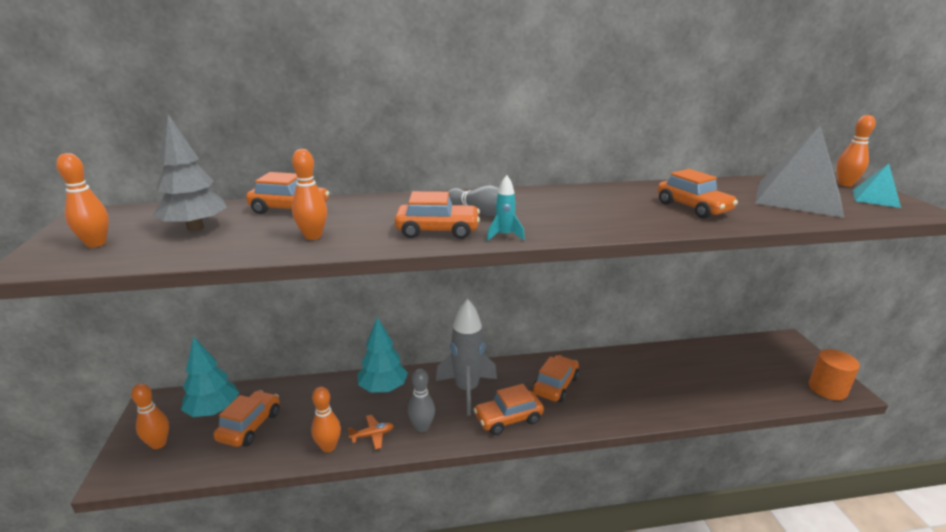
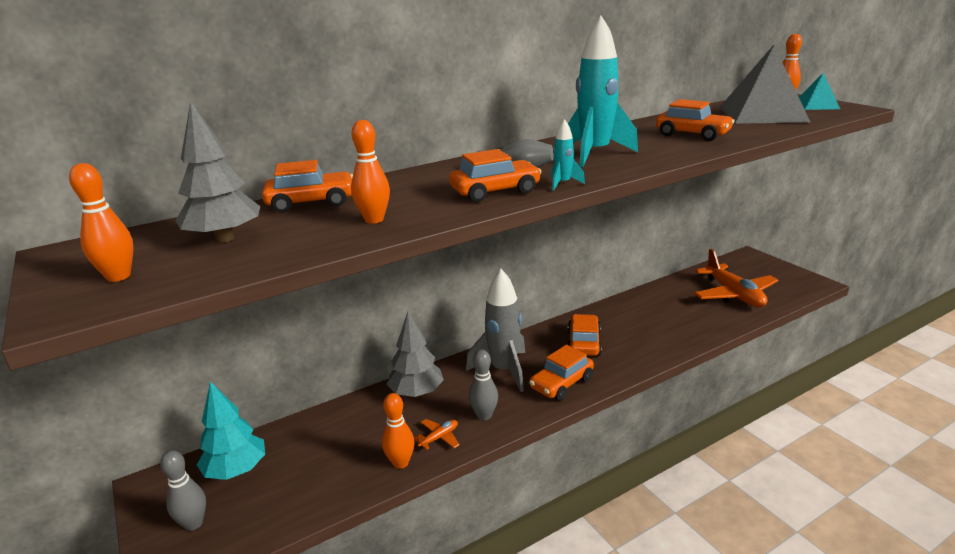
camera: 20 degrees left, 0 degrees up
(158, 444) = (193, 523): orange bowling pin -> grey bowling pin
(250, 426) = (294, 471): orange car -> none
(383, 388) = (416, 393): turquoise tree -> grey tree
(571, 210) = (595, 154): none -> turquoise rocket
(742, 378) = (734, 294): none -> orange plane
(827, 389) = (801, 286): orange cylinder -> none

